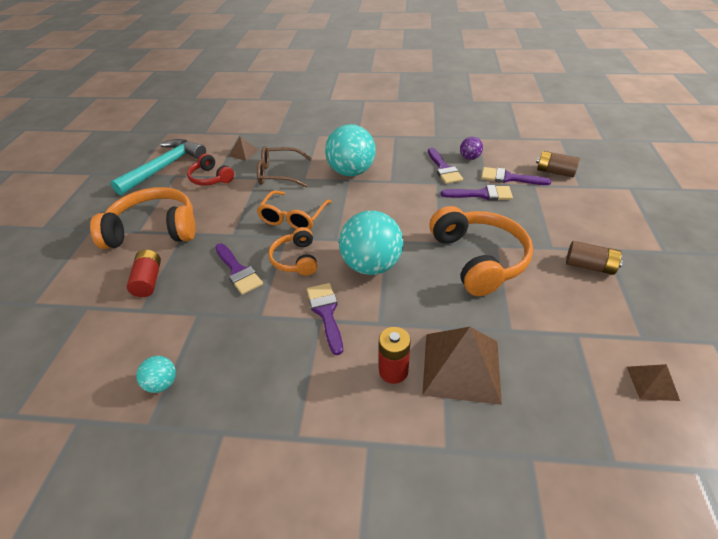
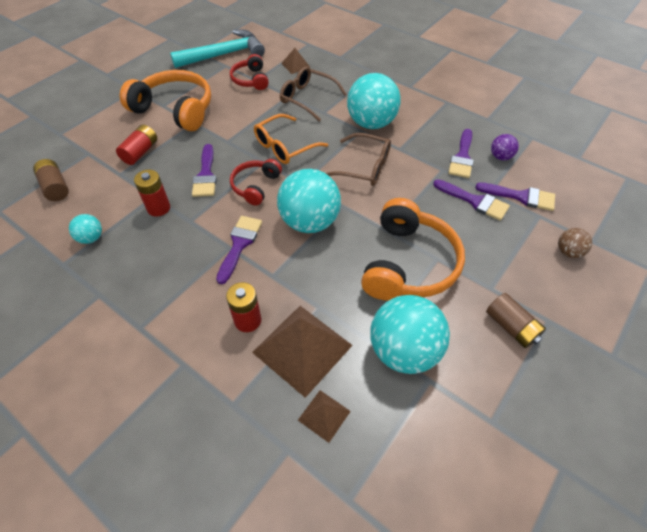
camera: 30 degrees right, 10 degrees up
(215, 320) = (158, 208): none -> red battery
(296, 259) = (255, 186): orange headphones -> red headphones
(376, 205) = (364, 167): none -> brown glasses
(509, 178) = (521, 196): purple brush -> purple brush turned 150 degrees clockwise
(537, 323) = (403, 350): none -> turquoise ball
(555, 172) = (579, 212): brown battery -> brown battery (55, 187)
(574, 200) = (568, 252): none -> brown ball
(652, 383) = (455, 464): brown pyramid -> brown pyramid (324, 415)

